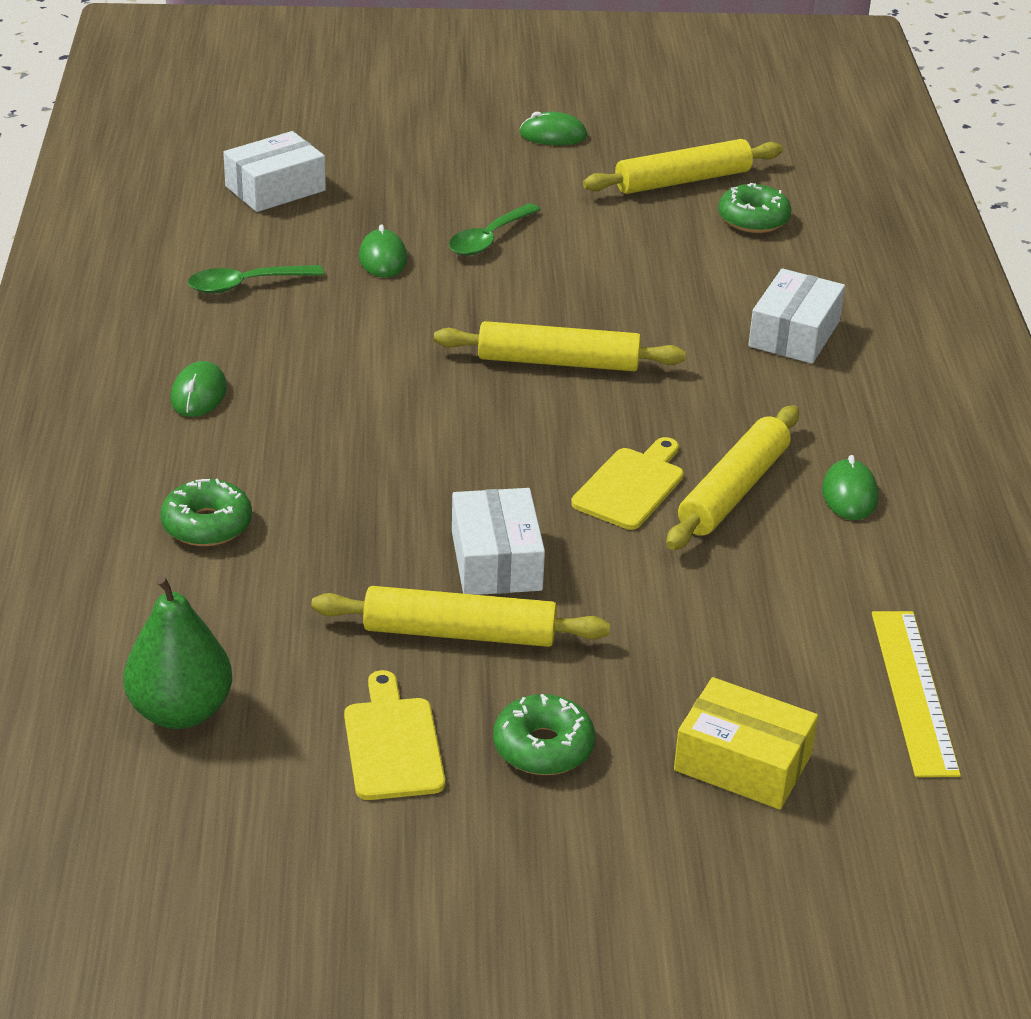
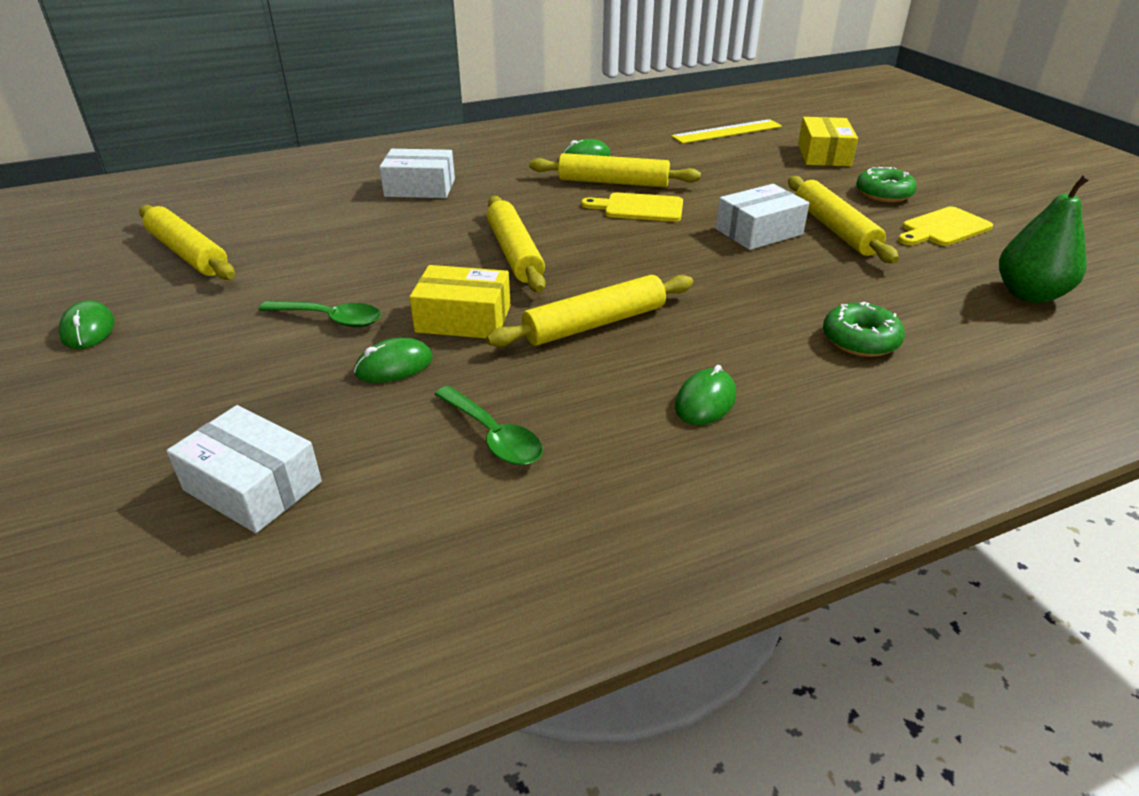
camera: 110 degrees left, 0 degrees up
(198, 394) = (705, 401): green mouse -> green mouse turned 45 degrees counterclockwise
(369, 373) = (595, 324): none -> yellow rolling pin
(436, 304) = (463, 319): none -> yellow box
(753, 219) = (254, 219): green donut -> none

